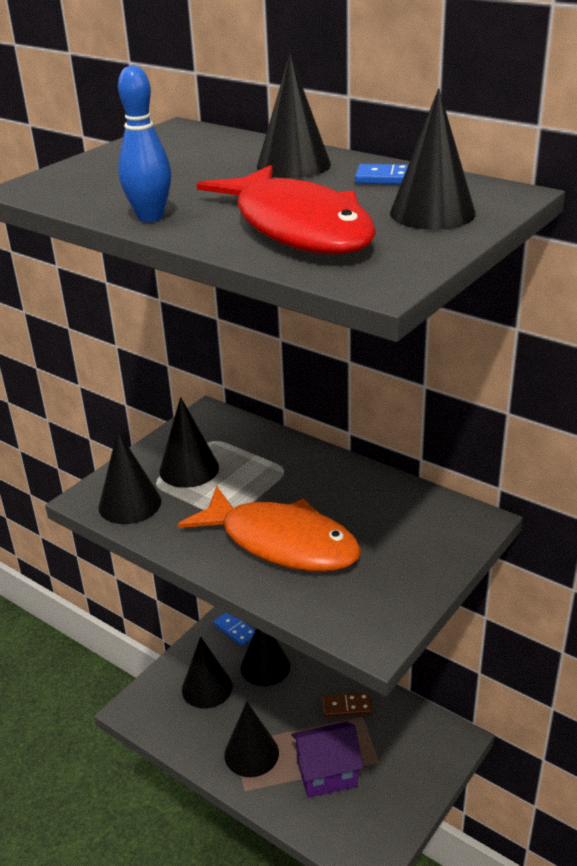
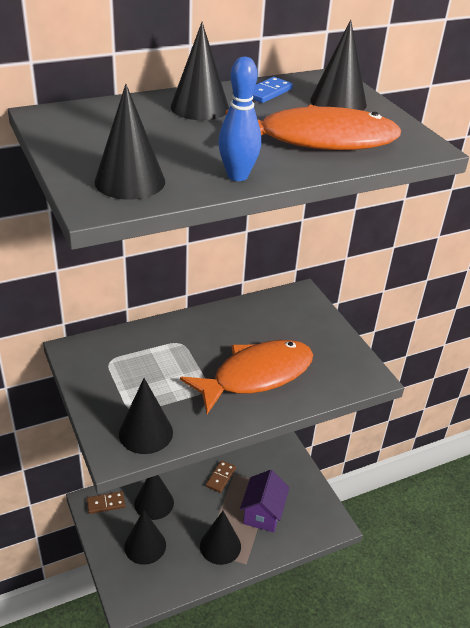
camera: 65 degrees left, 5 degrees up
(189, 469) = (133, 386): black cone -> black cone (130, 181)
(235, 630) = (106, 503): blue domino -> brown domino
(299, 228) = (318, 140): red fish -> orange fish

